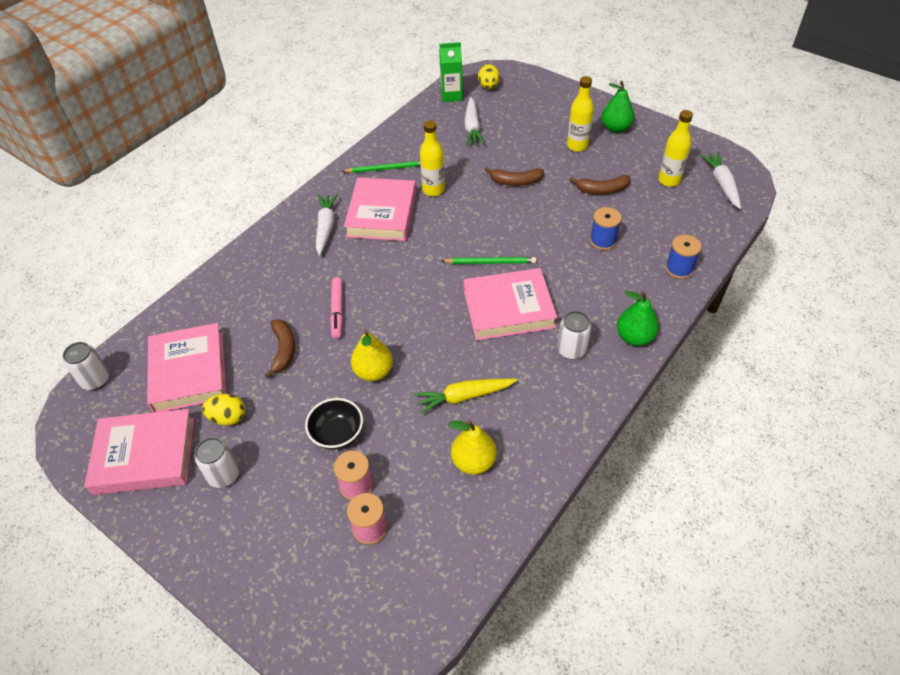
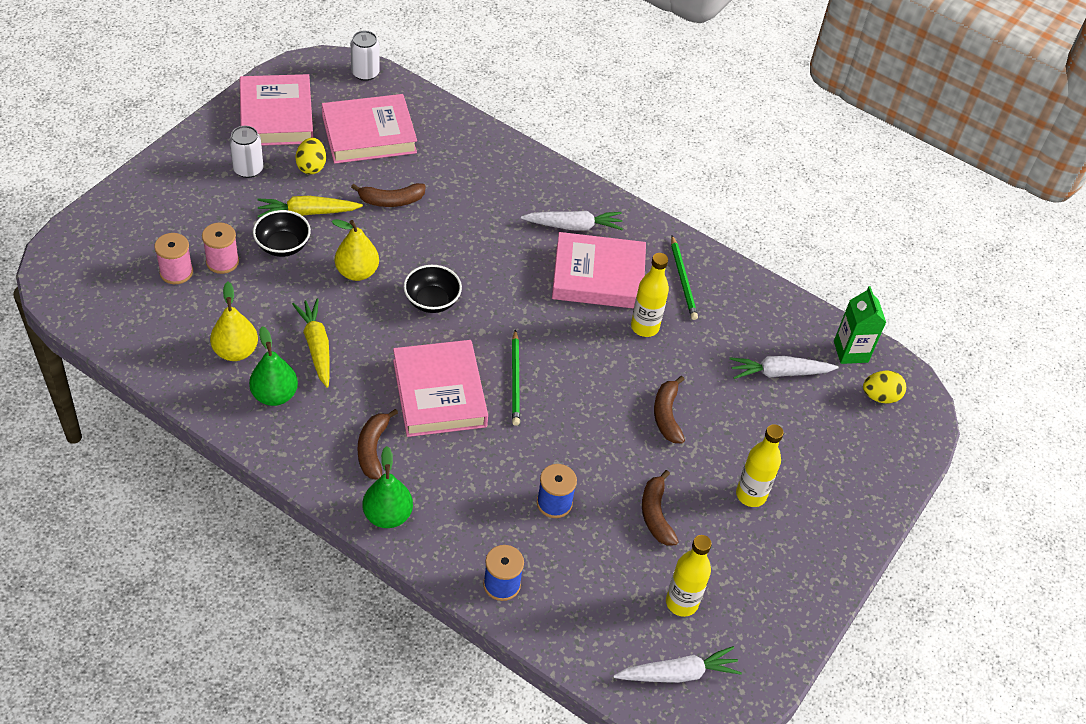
camera: 80 degrees right, 0 degrees up
(293, 416) = (307, 212): none -> yellow carrot
(337, 311) = (442, 241): pink marker -> none
(408, 316) = (432, 301): none -> black bowl
(571, 350) = (373, 449): white can -> brown banana
(615, 128) = (799, 550): green pear -> green pear (274, 395)

